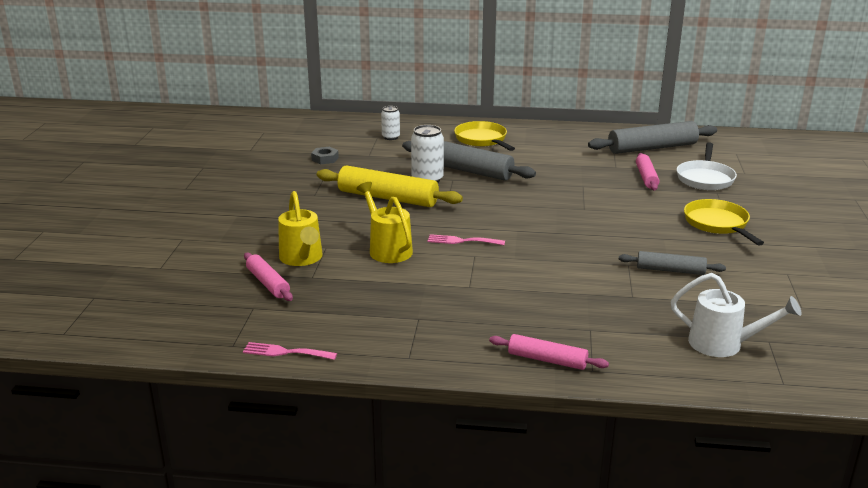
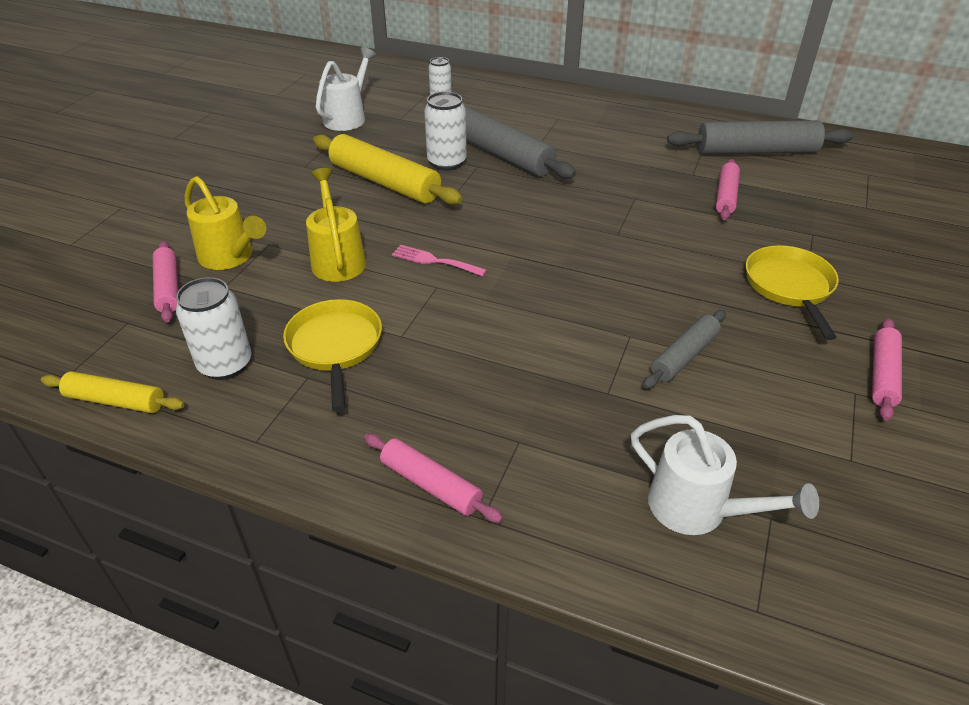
camera: 15 degrees right, 15 degrees up
(285, 352) = (116, 401): pink fork -> yellow rolling pin
(302, 259) = (230, 257): yellow watering can -> yellow watering can turned 45 degrees counterclockwise
(325, 159) = (348, 117): grey nut -> white watering can
(352, 320) = (225, 364): none -> white can
(482, 140) = (546, 113): yellow pan -> yellow pan (335, 347)
(670, 270) = (684, 356): grey rolling pin -> grey rolling pin turned 75 degrees counterclockwise
(705, 178) = (806, 208): white pan -> none
(799, 262) = (882, 375): none -> pink rolling pin

